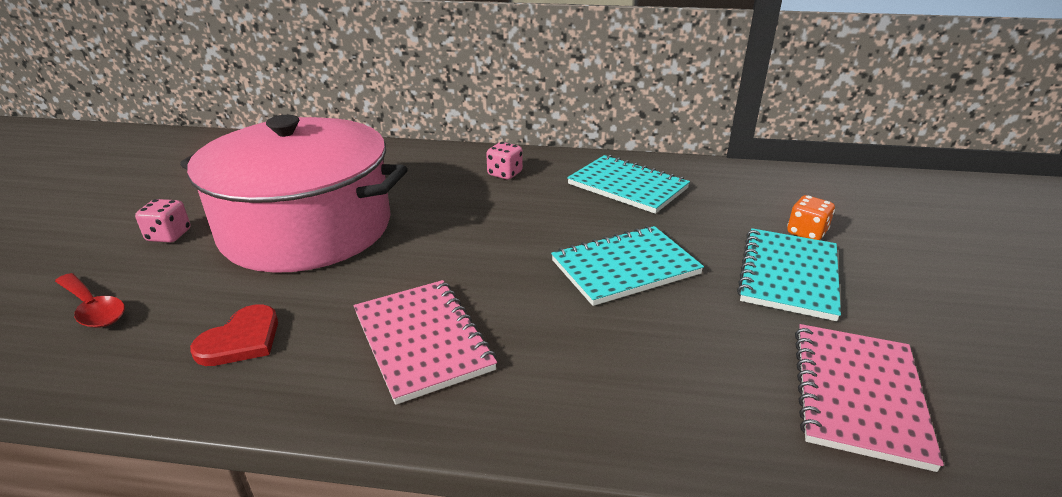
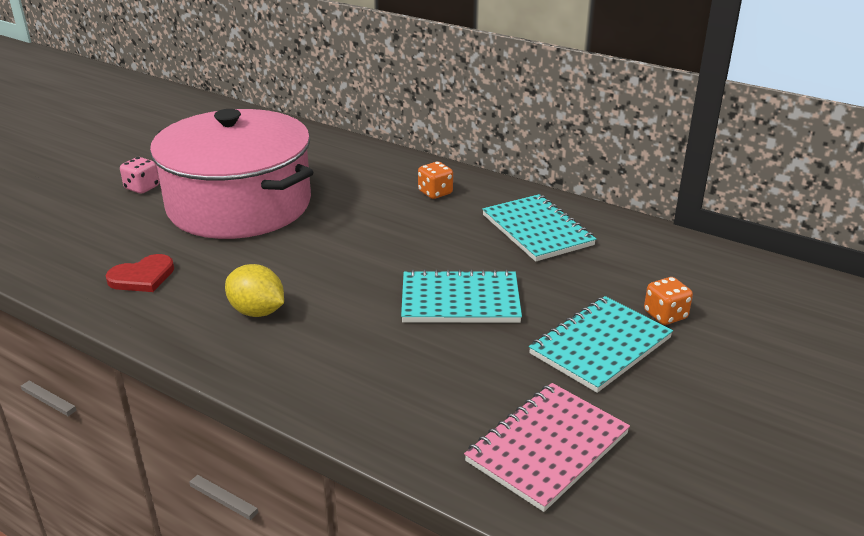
camera: 25 degrees right, 0 degrees up
(93, 309) = (68, 230): red spoon -> none
(422, 341) = (257, 311): pink notebook -> yellow lemon
(505, 174) = (435, 193): pink dice -> orange dice

